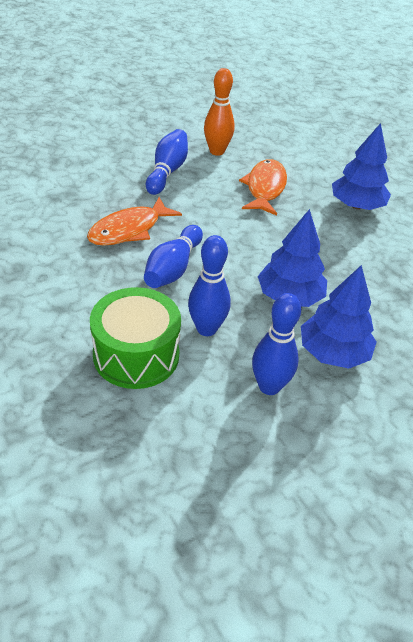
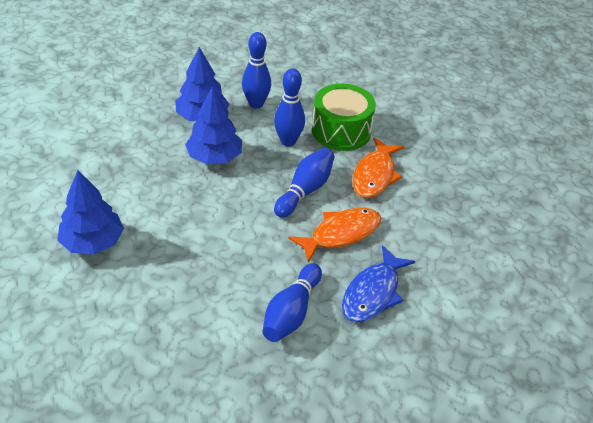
camera: 170 degrees left, 0 degrees up
(97, 187) = (373, 293): none -> blue fish
(217, 151) = (220, 346): orange bowling pin -> none
(265, 188) = (183, 276): orange fish -> orange fish (375, 175)

